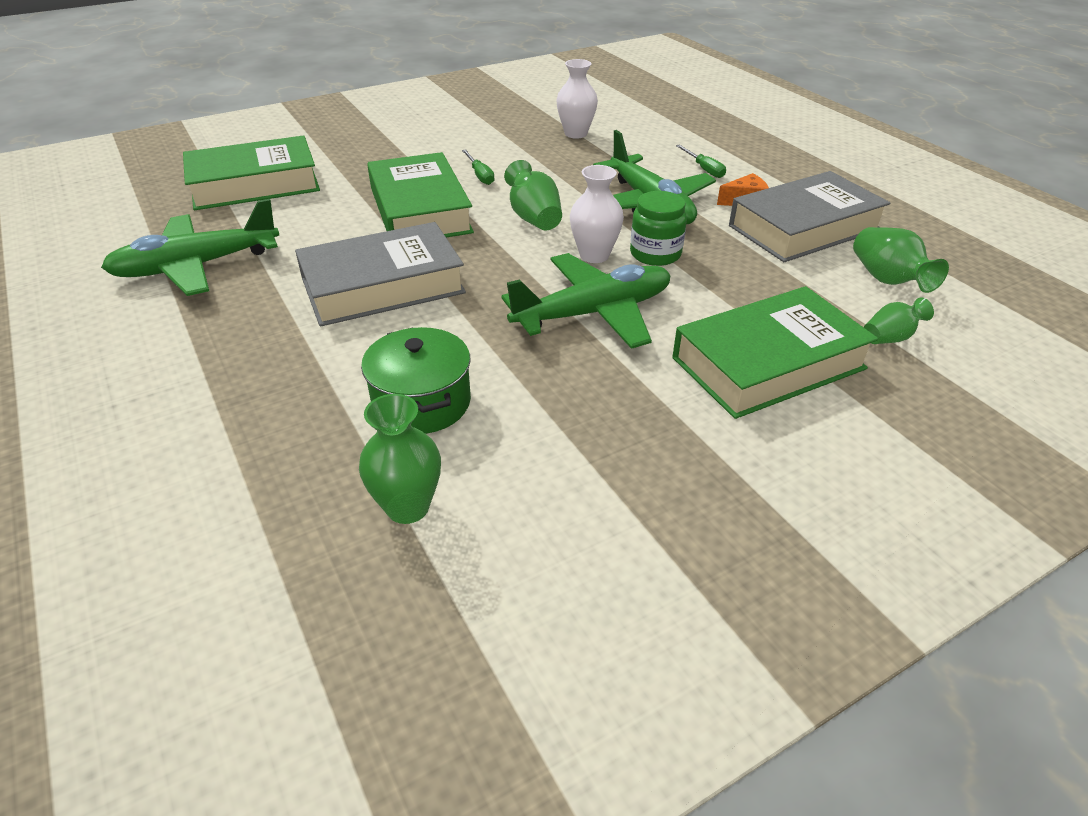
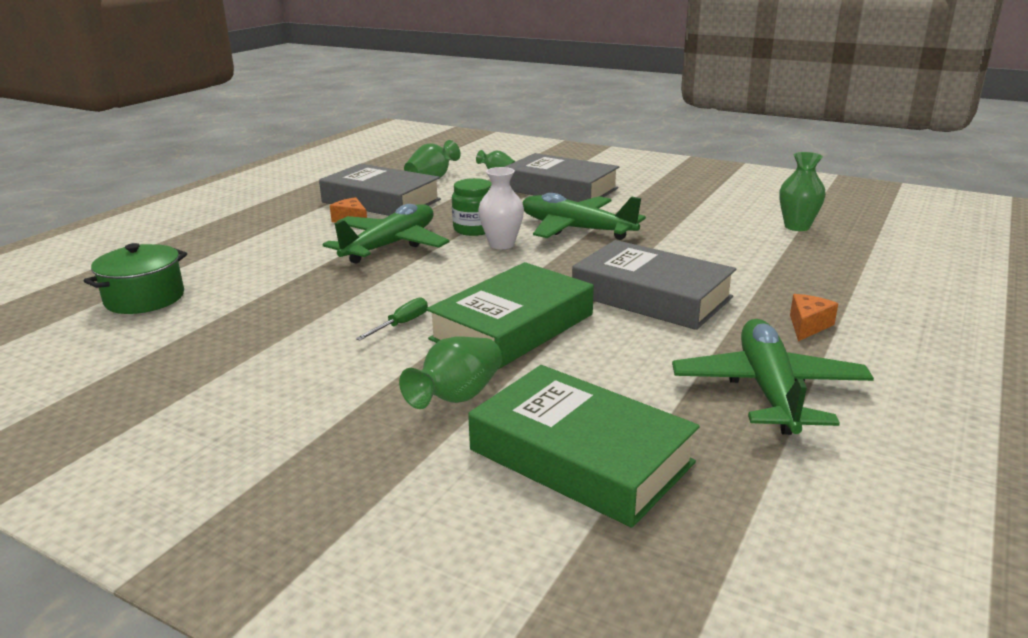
camera: 120 degrees left, 15 degrees down
(196, 266) = (768, 390): green plane -> green plane turned 120 degrees counterclockwise
(221, 336) = (808, 326): none -> orange cheese
(421, 402) = (733, 245): green pot -> green pot (145, 298)
(534, 218) = (468, 277): green vase -> green vase (457, 397)
(575, 134) = (237, 309): white vase -> none
(704, 169) = (296, 241): green screwdriver -> none
(768, 363) = (560, 189): green book -> grey book

